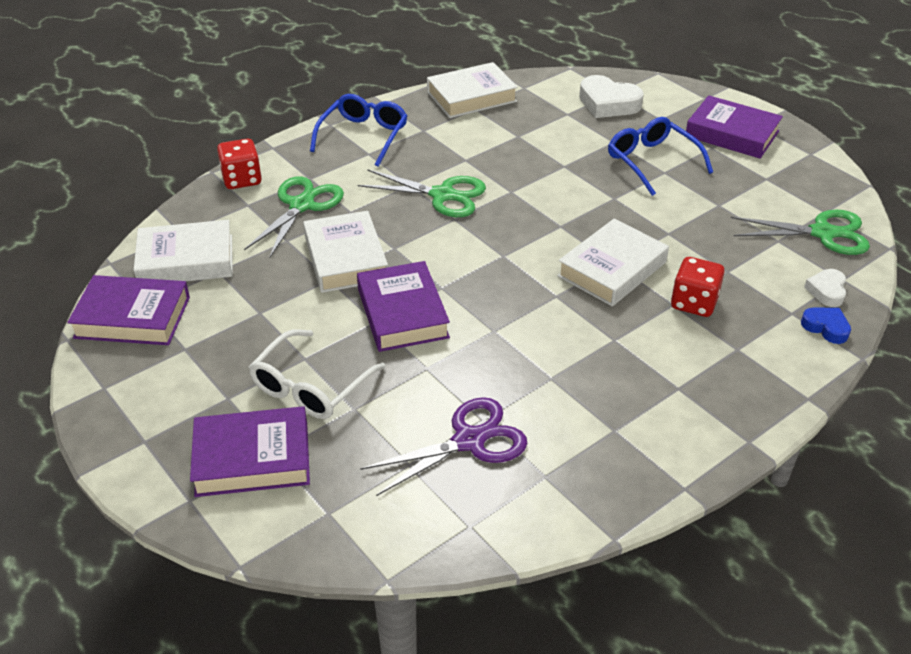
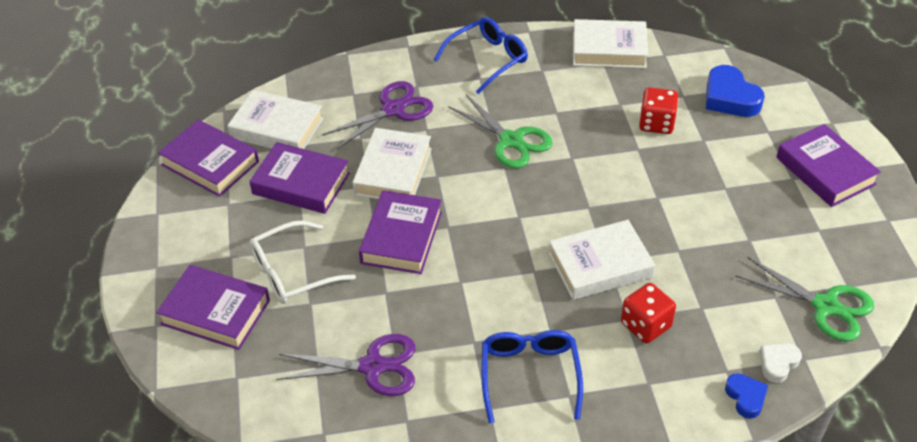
camera: 30 degrees right, 5 degrees up
(242, 179) = (364, 69): red dice -> red dice (656, 123)
(254, 301) = (301, 183): none -> purple book
(302, 205) = (393, 109): green scissors -> purple scissors
(608, 103) = (730, 98): white heart -> blue heart
(652, 162) = (722, 173): blue glasses -> blue glasses (529, 376)

